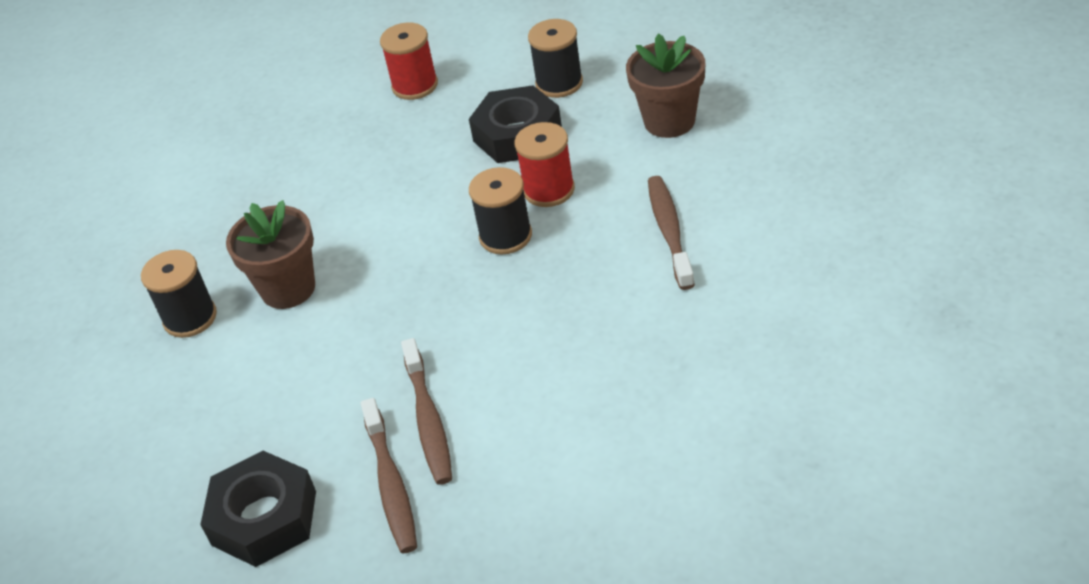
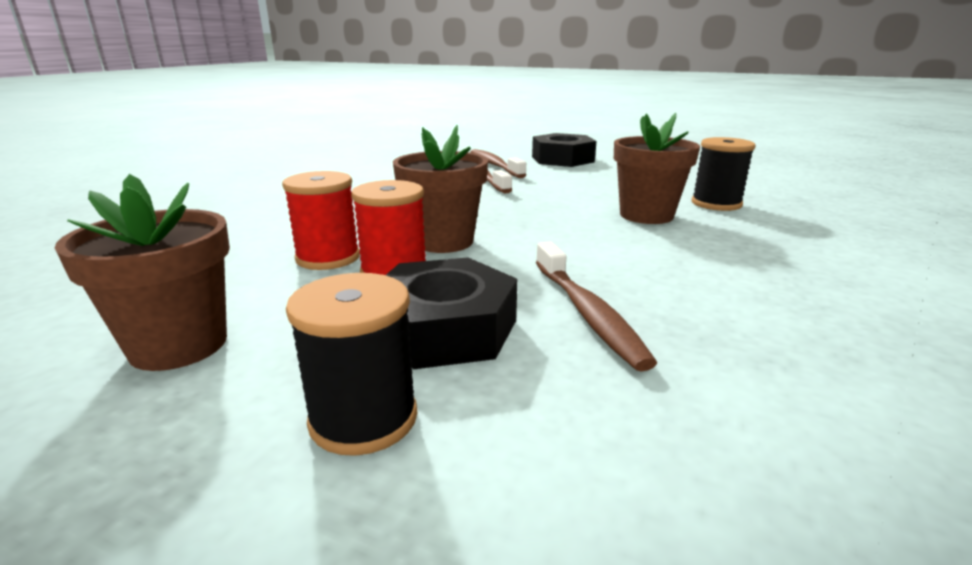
camera: 165 degrees right, 20 degrees down
(415, 85) = (696, 418): red spool -> red spool (328, 258)
(505, 236) = (443, 241): black spool -> brown flower pot
(669, 231) = (263, 245): brown toothbrush -> brown toothbrush (587, 313)

